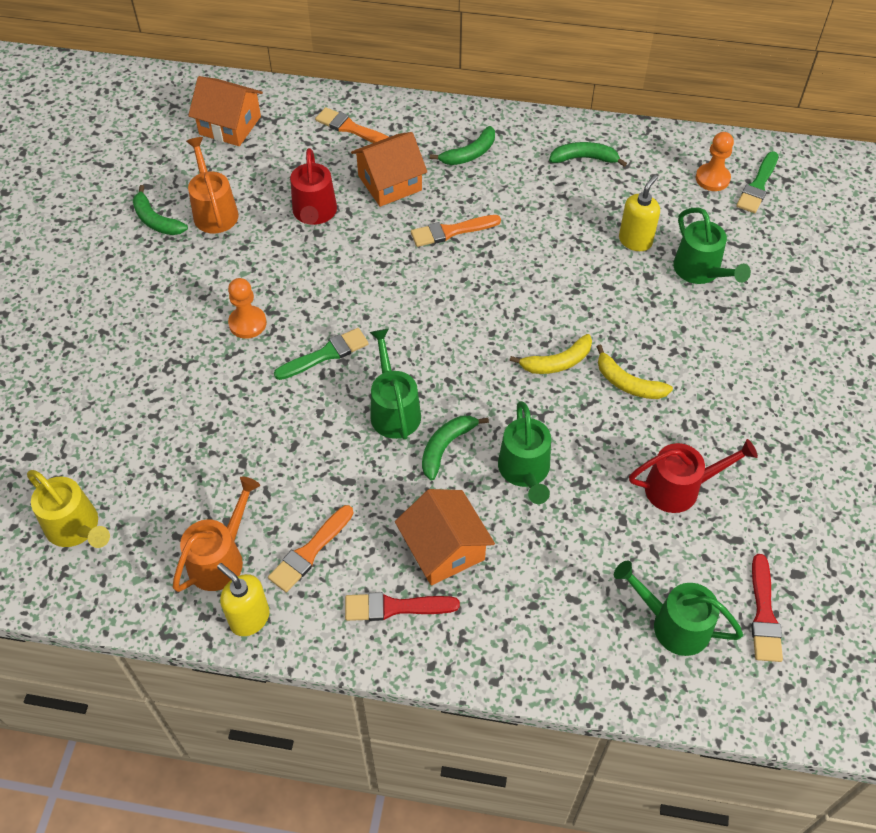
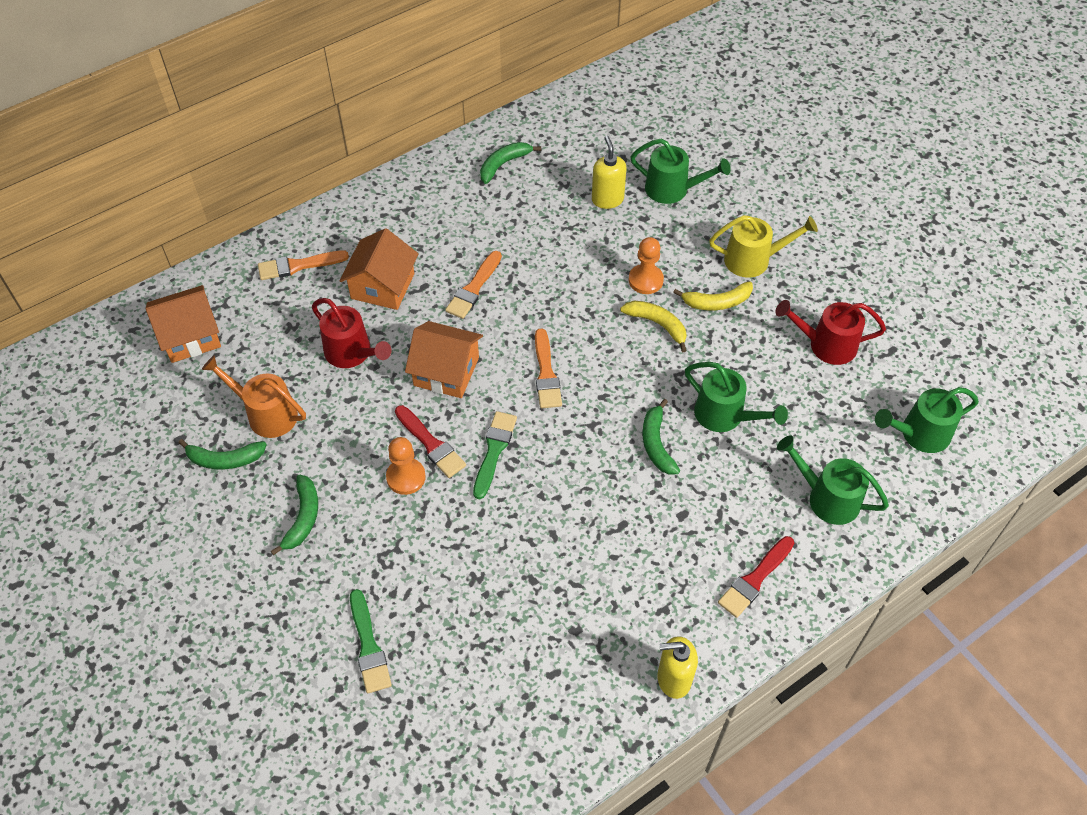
camera: 45 degrees left, 0 degrees up
(76, 528) = (470, 741): yellow watering can -> yellow watering can (754, 260)
(221, 558) = (602, 658): orange watering can -> none
(310, 551) = (656, 595): orange brush -> orange brush (546, 373)
(393, 409) = (590, 448): green watering can -> green watering can (826, 498)
(444, 549) = (738, 512): orange house -> orange house (446, 371)
(469, 154) = (416, 220): green banana -> green banana (303, 517)
(557, 362) = (657, 324): yellow banana -> yellow banana turned 75 degrees counterclockwise
(680, 488) = (825, 345): red watering can -> red watering can turned 120 degrees counterclockwise
(712, 178) = (606, 118): orange pawn -> orange pawn (645, 280)
(758, 185) = (639, 102): green brush -> green brush (368, 645)
(763, 613) = (956, 382): red brush -> red brush (430, 444)

